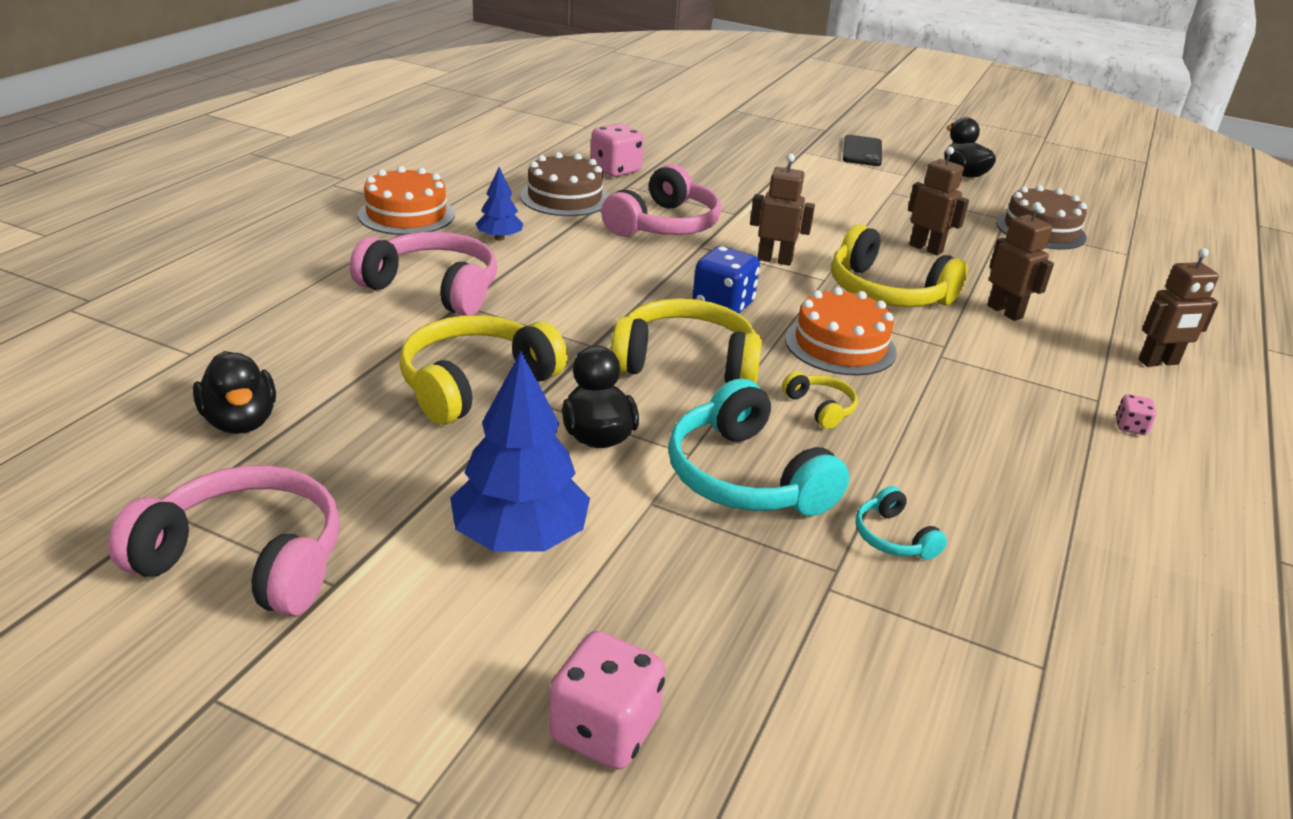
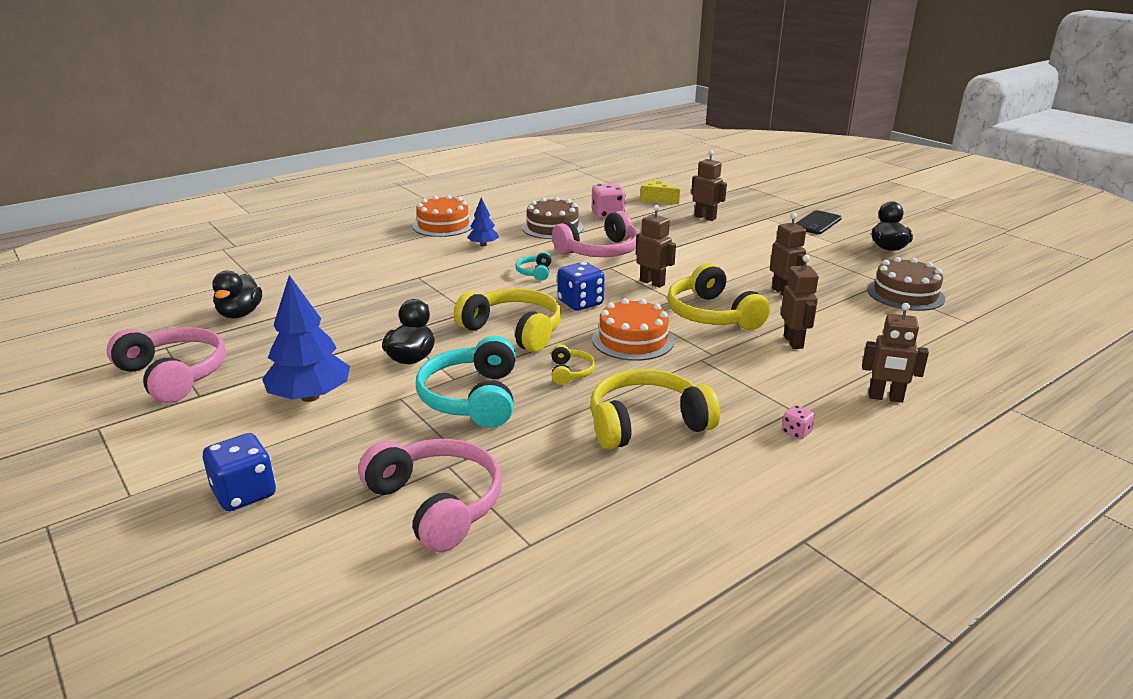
camera: 30 degrees right, 5 degrees down
(433, 289) = (412, 266): pink headphones -> pink headphones (436, 504)
(475, 384) = (376, 319): yellow headphones -> yellow headphones (646, 423)
(604, 730) = (244, 493): pink dice -> blue dice
(651, 139) = (657, 199): none -> yellow cheese
(735, 159) = (705, 217): none -> brown robot
(893, 537) = (524, 451): turquoise headphones -> turquoise headphones (535, 272)

